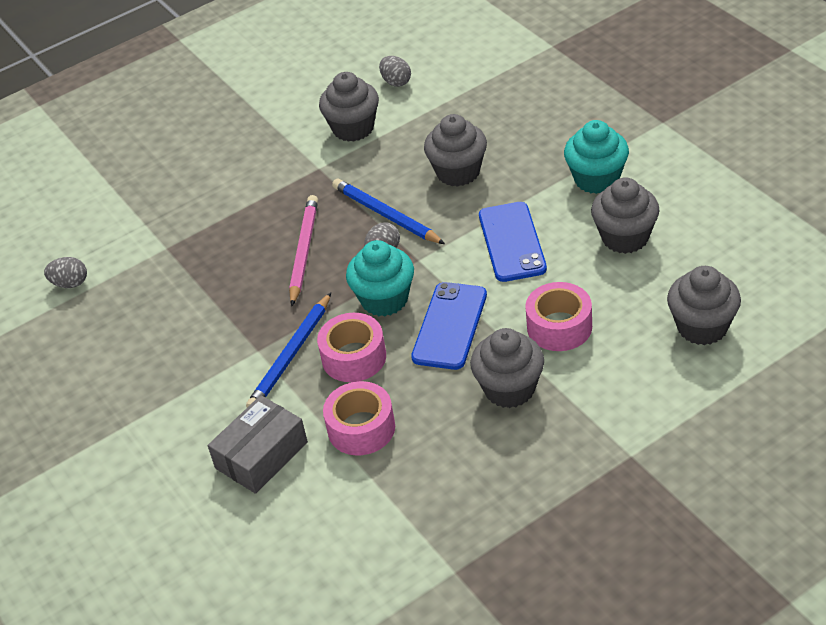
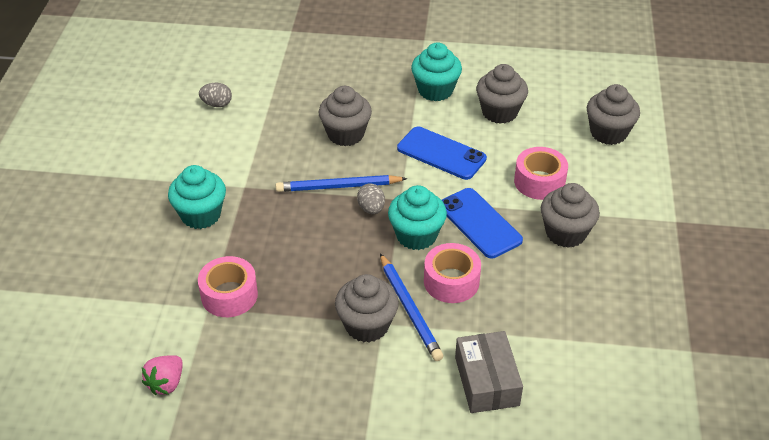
camera: 55 degrees left, 0 degrees up
(70, 283) = (166, 383): grey egg -> pink strawberry
(258, 171) = (201, 215): none -> turquoise cupcake
(304, 251) = (317, 243): pink pencil -> none
(353, 128) = (231, 148): grey cupcake -> grey cupcake (367, 325)
(361, 428) = (520, 317): pink tape -> pink tape (229, 295)

